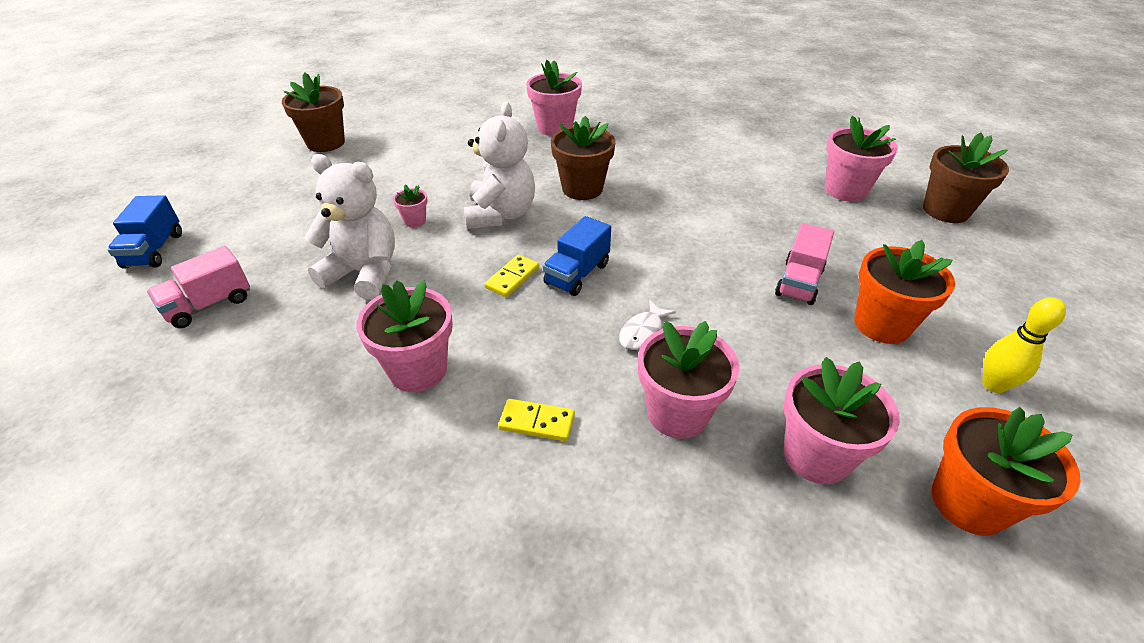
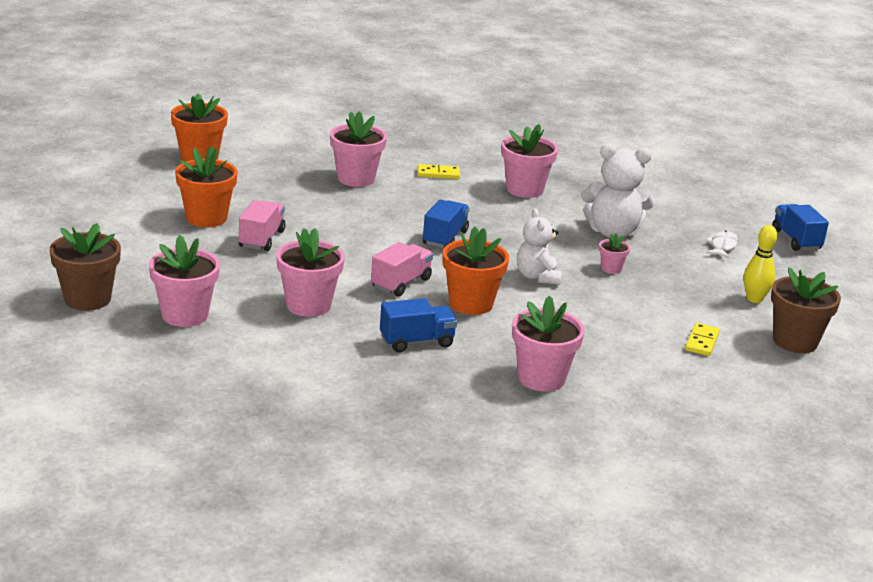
camera: 165 degrees right, 15 degrees down
(209, 305) = (700, 212): pink truck -> pink truck (401, 283)
(500, 214) = (537, 277): white teddy bear -> white teddy bear, size x0.66
(512, 278) = (495, 234): yellow domino -> yellow domino (701, 342)
(582, 189) = (471, 304): brown flower pot -> orange flower pot
(641, 158) = (416, 341): none -> blue truck
(643, 332) = (384, 209): white fish -> white fish (722, 246)
(816, 455) = (276, 167): pink flower pot -> pink flower pot (308, 305)
(993, 385) = (147, 194): yellow bowling pin -> yellow bowling pin (754, 299)

